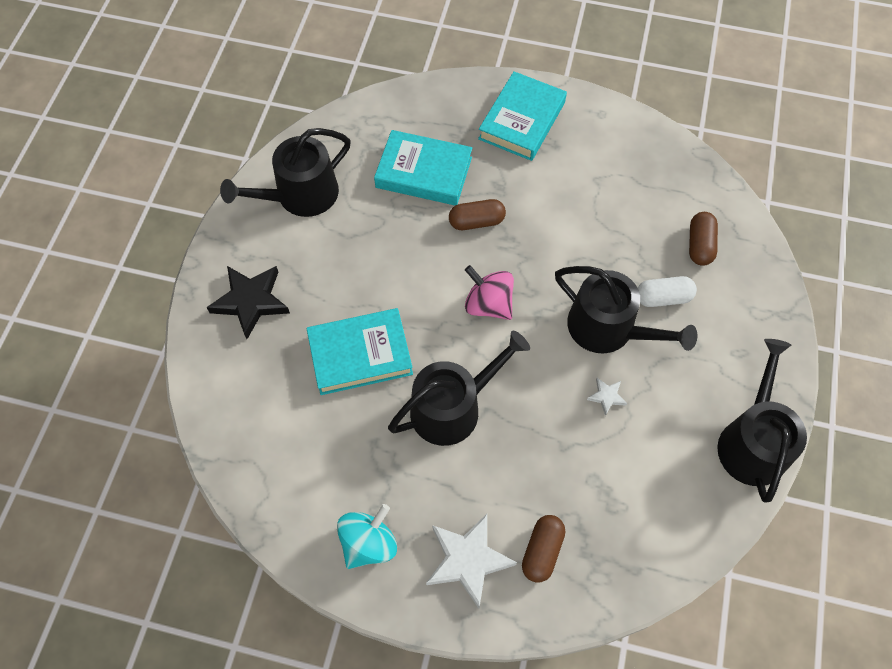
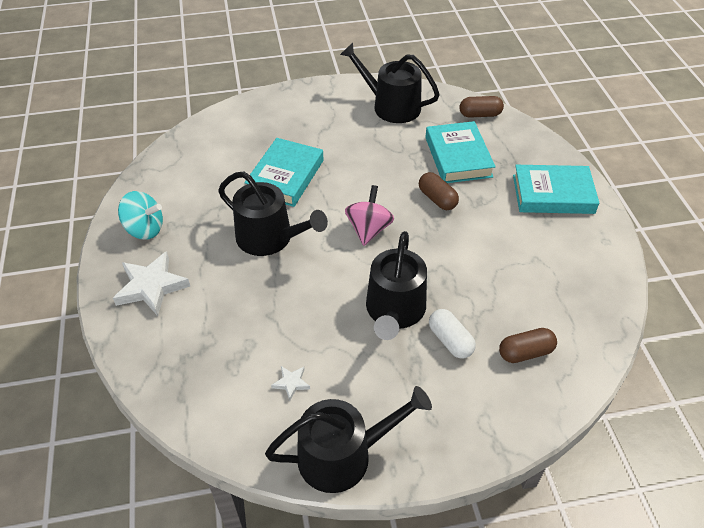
camera: 65 degrees right, 15 degrees down
(251, 301) = (295, 113): black star -> none
(360, 354) = (285, 176): turquoise book -> turquoise book turned 60 degrees clockwise
(542, 551) = (175, 329): brown capsule -> brown capsule (480, 115)
(606, 396) = (330, 329): white star -> white star (291, 383)

